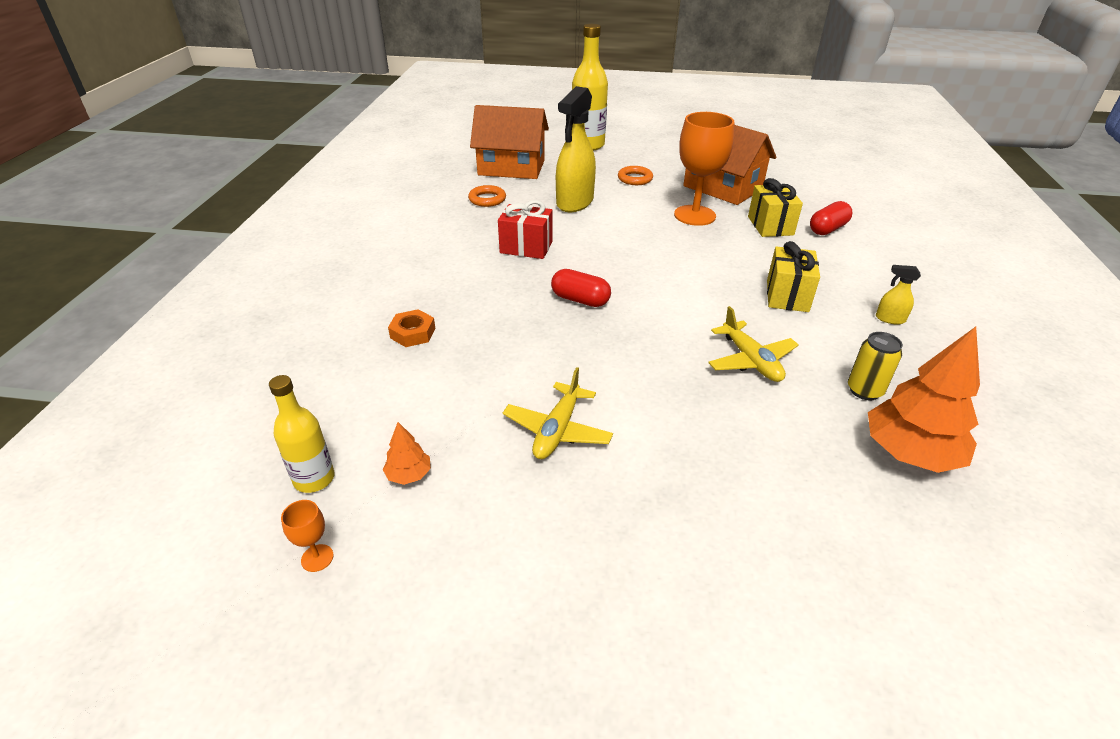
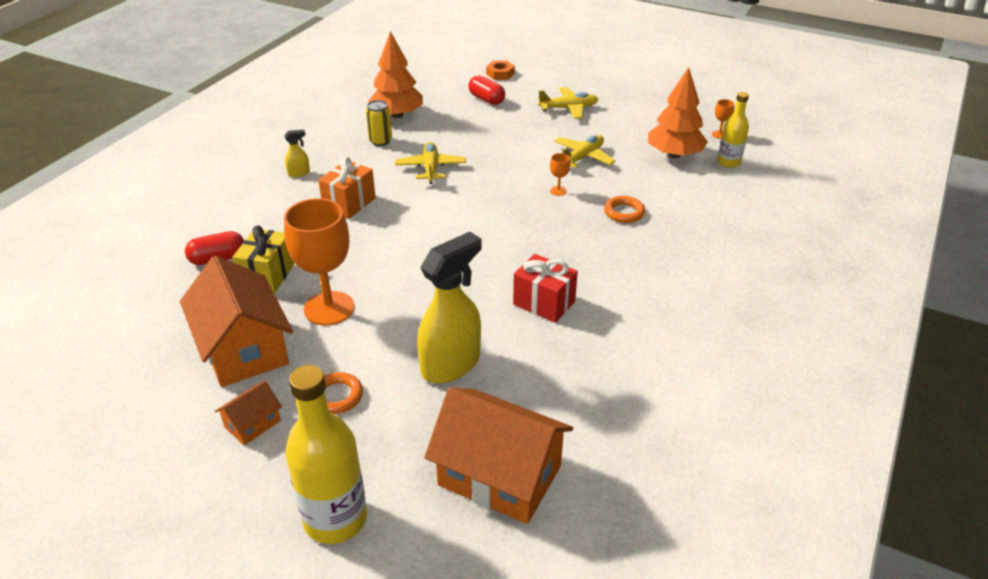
camera: 160 degrees left, 0 degrees up
(409, 475) = (674, 154): orange tree -> orange tree, size x2.19
(413, 333) = (670, 234): orange nut -> orange nut (500, 74)
(487, 199) = (562, 399): orange ring -> orange ring (624, 212)
(566, 362) = (558, 191): none -> orange goblet
(580, 300) = (521, 234): red capsule -> red capsule (486, 99)
(637, 562) = (568, 108): none -> yellow plane
(670, 163) = (252, 424): none -> orange house
(787, 296) = (349, 203): yellow gift -> orange gift
(889, 319) = (299, 173): yellow spray bottle -> yellow spray bottle turned 60 degrees counterclockwise

